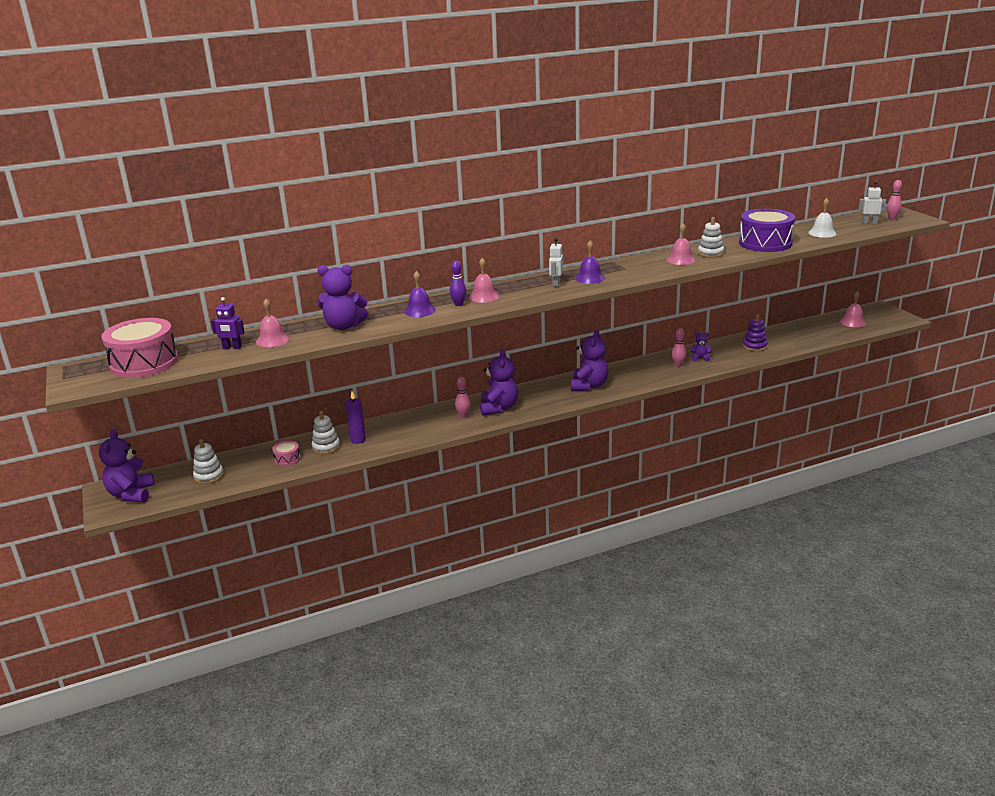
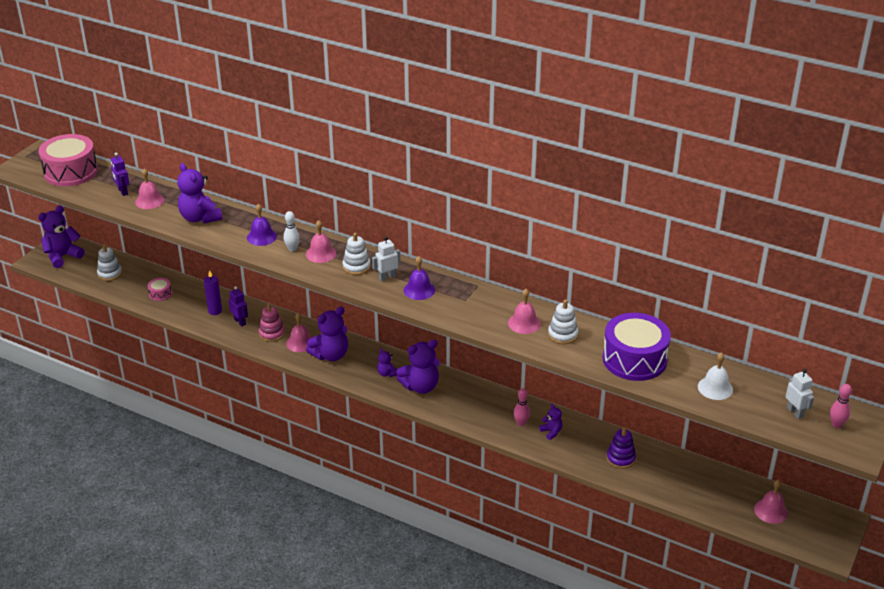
camera: 50 degrees right, 10 degrees up
(326, 447) = (191, 302): white stacking toy -> white stacking toy (356, 267)
(392, 433) = (240, 322): none -> purple robot
(432, 424) = (272, 334): none -> pink stacking toy
(458, 304) = (292, 249): purple bowling pin -> white bowling pin
(463, 415) = (300, 343): pink bowling pin -> pink bell
(555, 393) = (387, 373): none -> purple teddy bear

